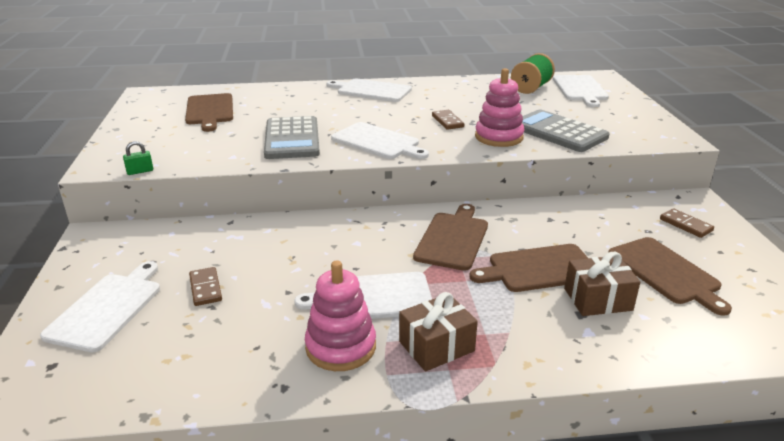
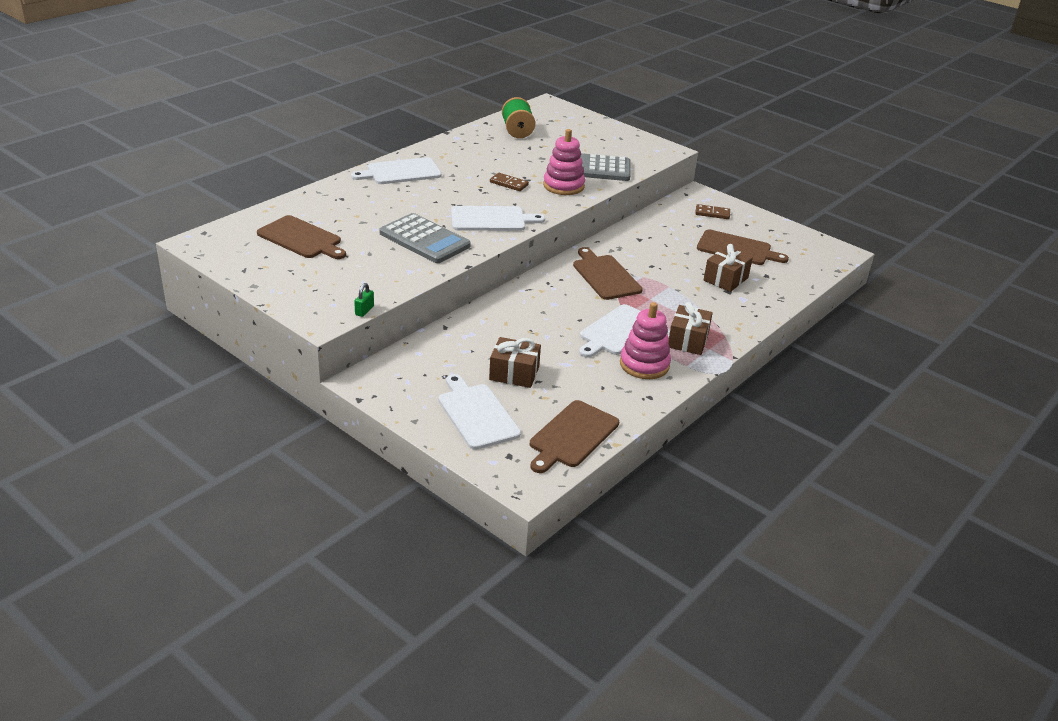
camera: 45 degrees left, 5 degrees up
(205, 288) = (514, 373): brown domino -> brown gift
(539, 269) = (676, 274): brown cutting board -> brown cutting board (572, 436)
(580, 89) = (553, 122): white cutting board -> none

